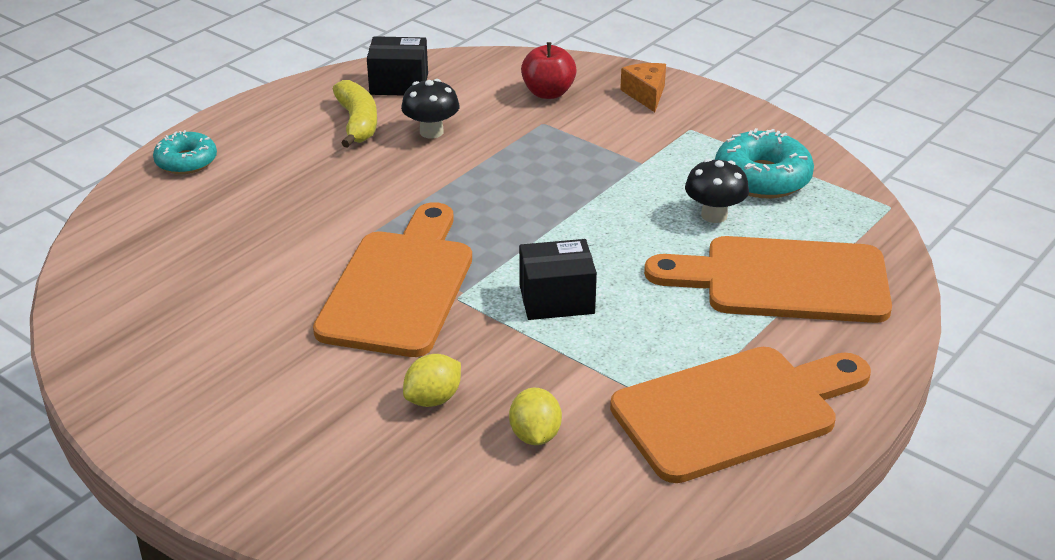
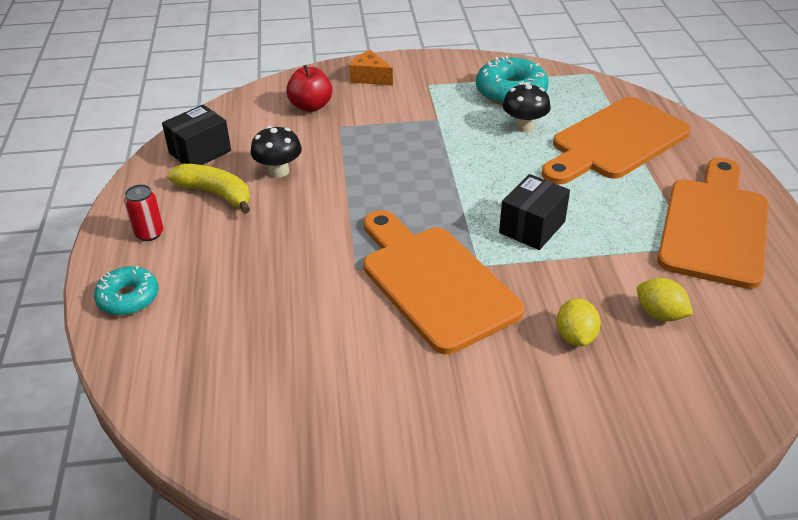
camera: 45 degrees left, 5 degrees up
(267, 125) = (149, 233): none -> red can

